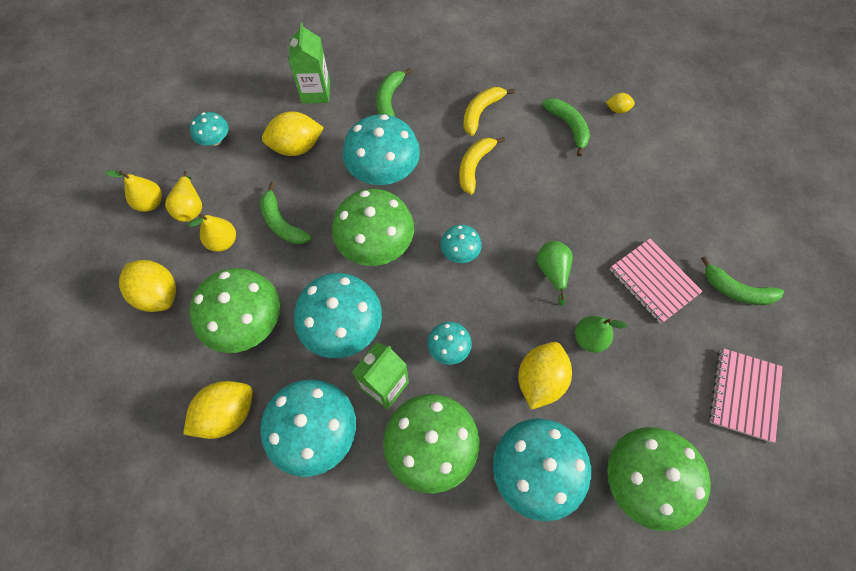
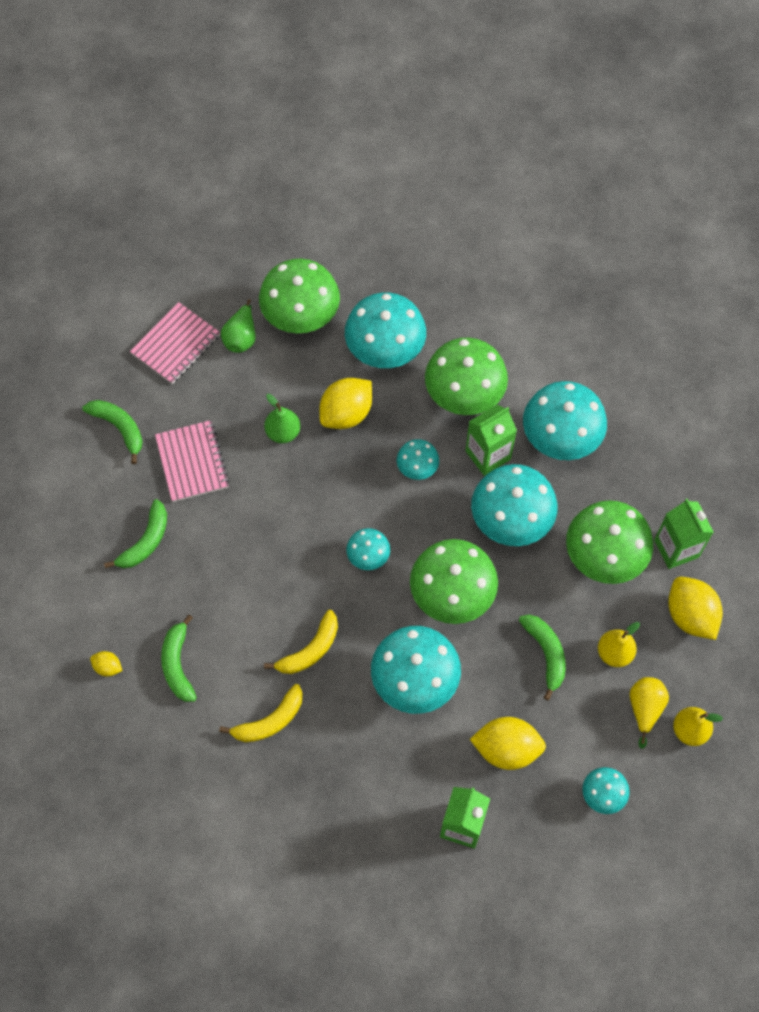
camera: 160 degrees left, 0 degrees up
(178, 352) = (676, 548): none -> green carton
(227, 414) = (637, 478): yellow lemon -> none
(389, 100) = (374, 778): green banana -> green banana (146, 541)
(552, 272) = (285, 504): green pear -> green pear (241, 337)

